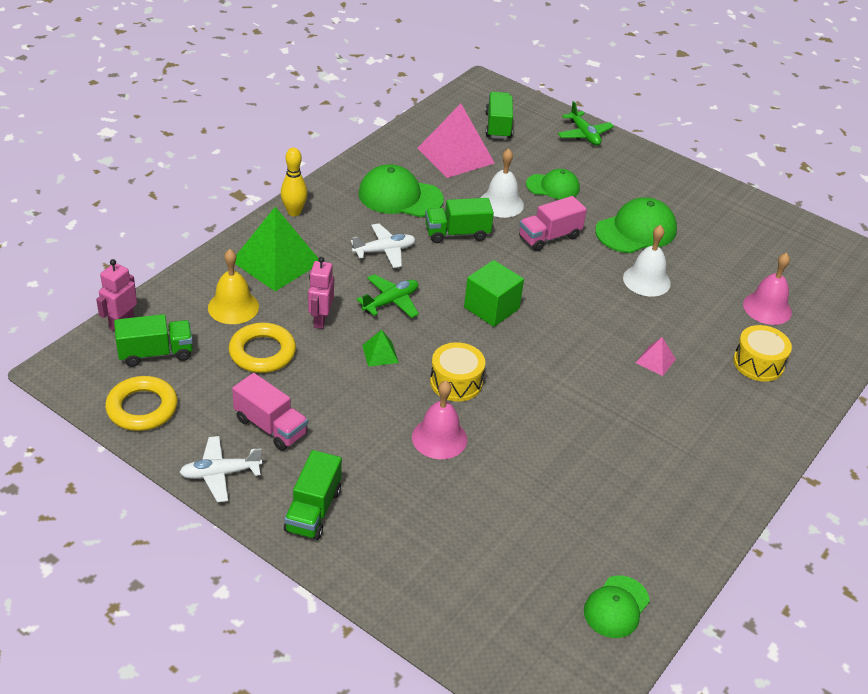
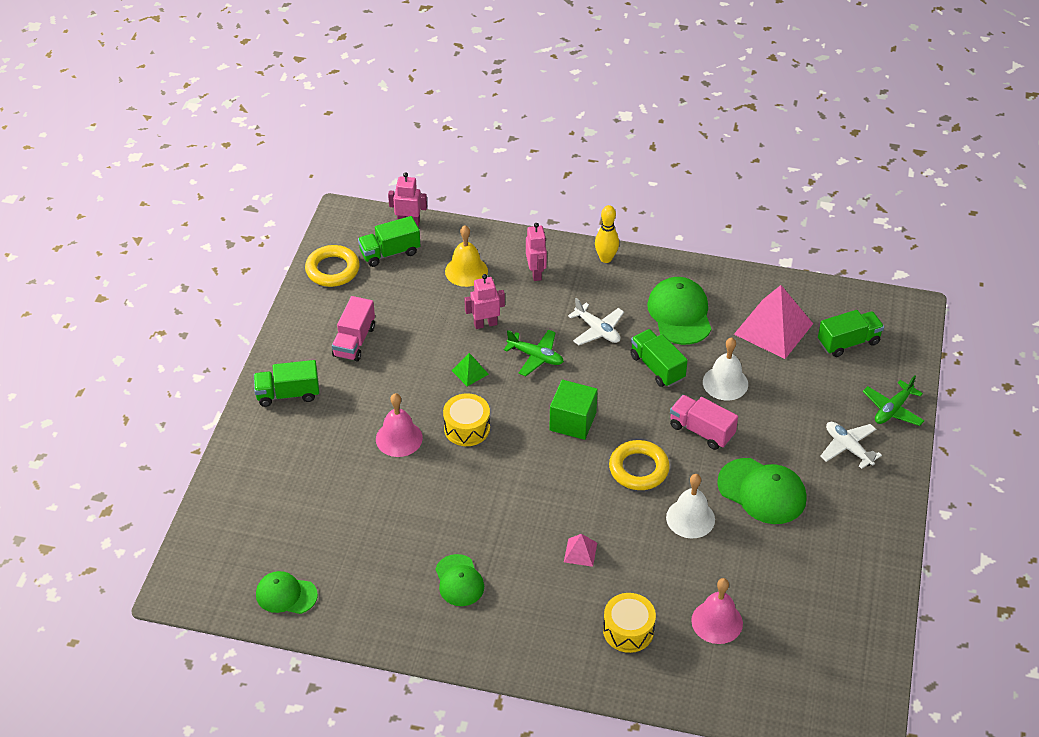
camera: 70 degrees right, 5 degrees up
(156, 353) = (390, 253): green truck -> green truck turned 105 degrees clockwise
(220, 474) = (295, 334): white plane -> white plane (848, 448)
(262, 352) = (427, 306): yellow ring -> yellow ring (638, 469)
(276, 261) = (536, 273): green pyramid -> pink robot
(553, 187) = (782, 411): green cap -> green cap (459, 581)

